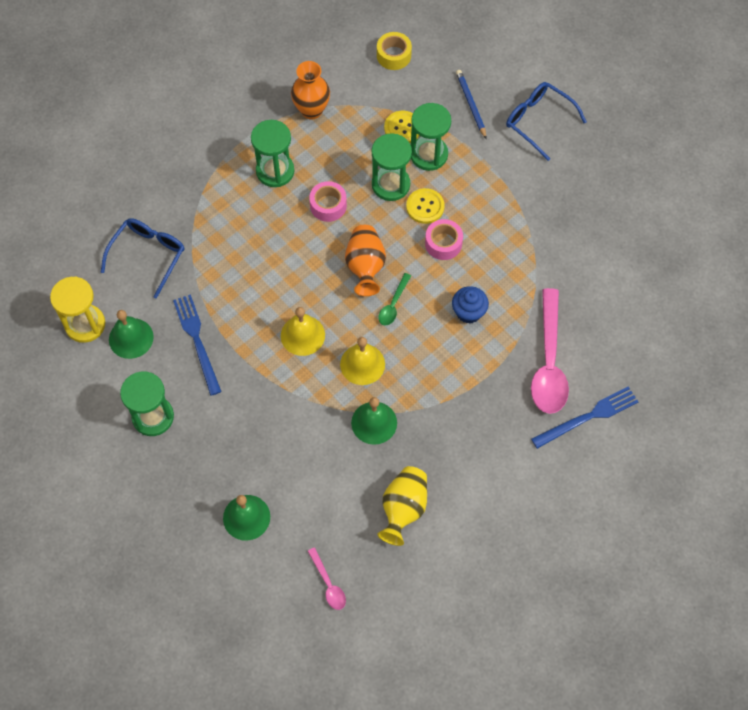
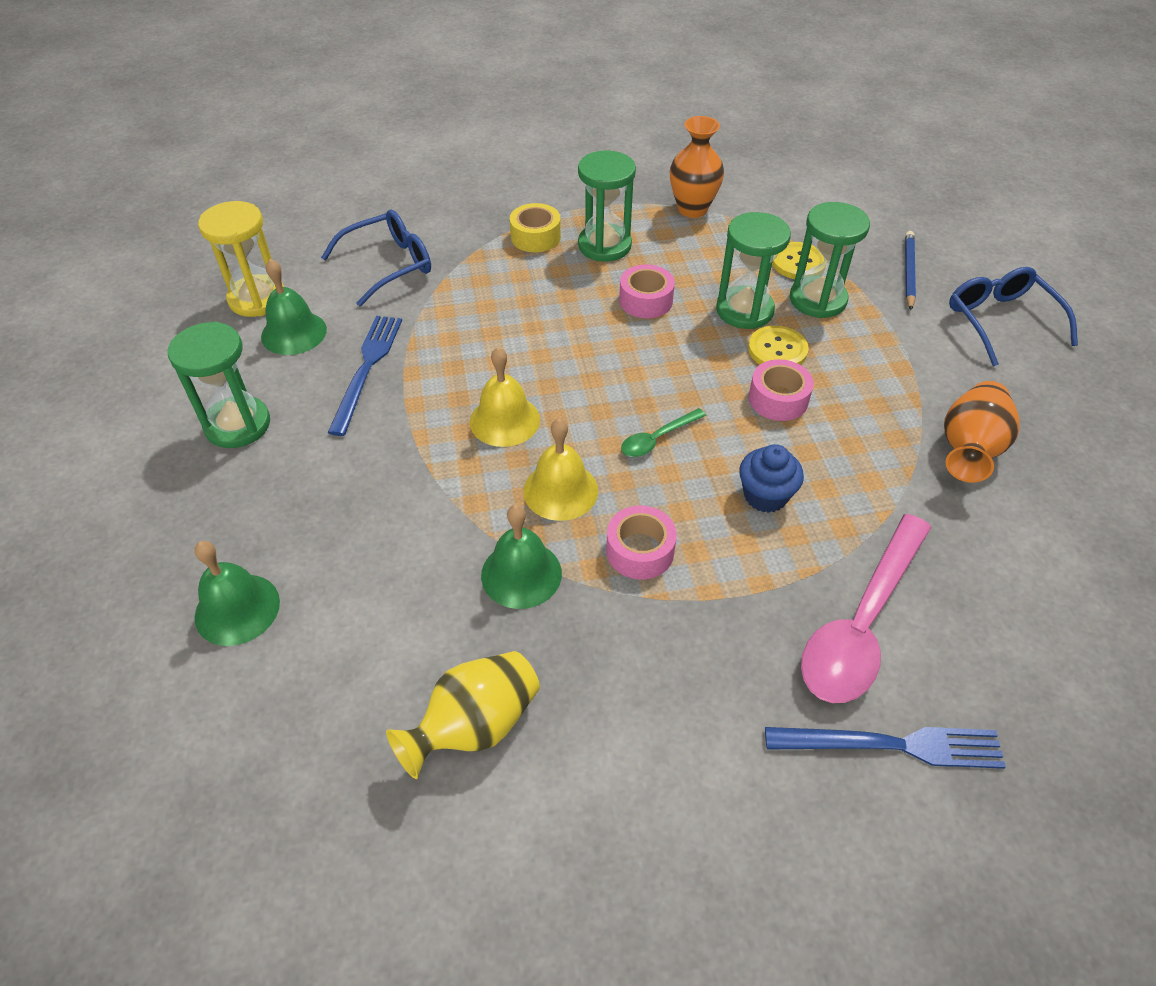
camera: 30 degrees right, 15 degrees down
(328, 584) = (265, 780): pink spoon -> none
(365, 266) = (648, 381): orange vase -> orange vase (969, 449)
(394, 55) = (831, 196): yellow tape -> yellow tape (535, 237)
(424, 378) = (640, 551): none -> pink tape

